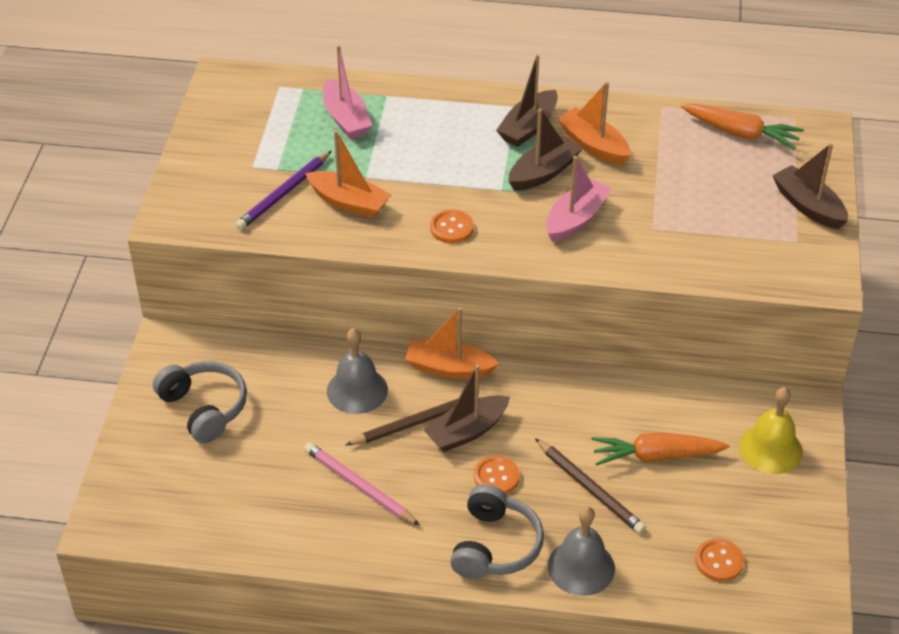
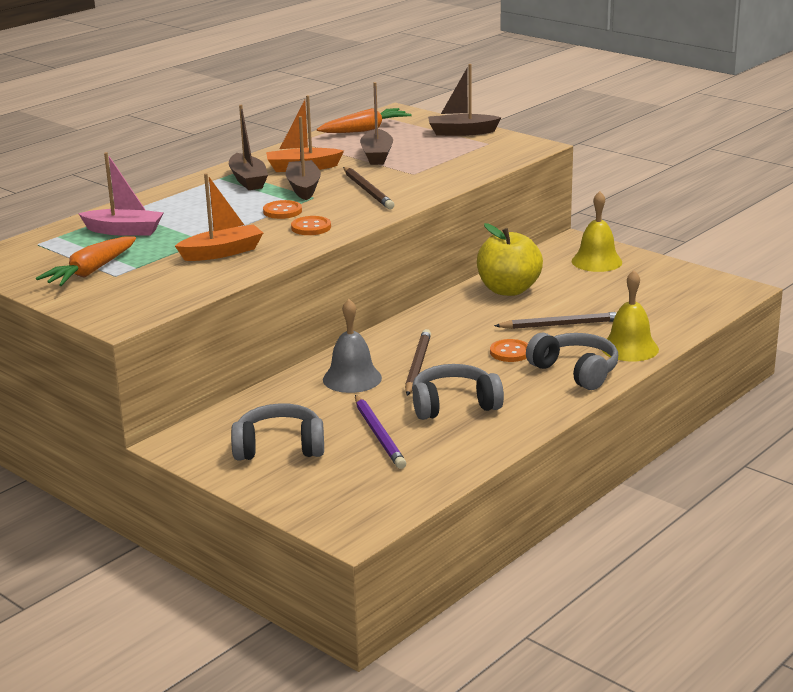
camera: 55 degrees left, 20 degrees down
(284, 193) = (169, 272): purple pencil -> purple pencil (378, 434)
(359, 486) = (454, 405): pink pencil -> grey headphones
(449, 368) = (379, 338): orange boat -> none
(467, 431) = (452, 350): brown boat -> brown boat (377, 155)
(576, 219) = (367, 191): pink boat -> brown pencil
(581, 567) = (629, 348): grey bell -> yellow bell
(634, 410) = (508, 290): none -> yellow apple
(656, 456) = (559, 296): orange carrot -> orange carrot (91, 271)
(719, 561) = (674, 304): orange button -> orange button (282, 211)

